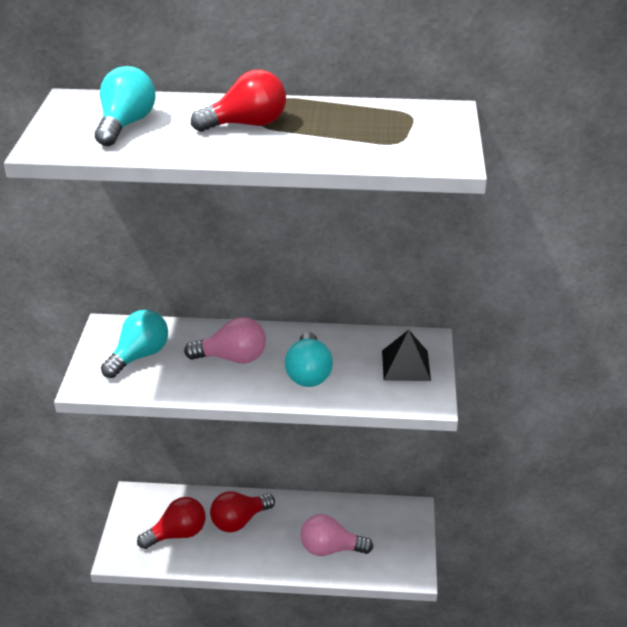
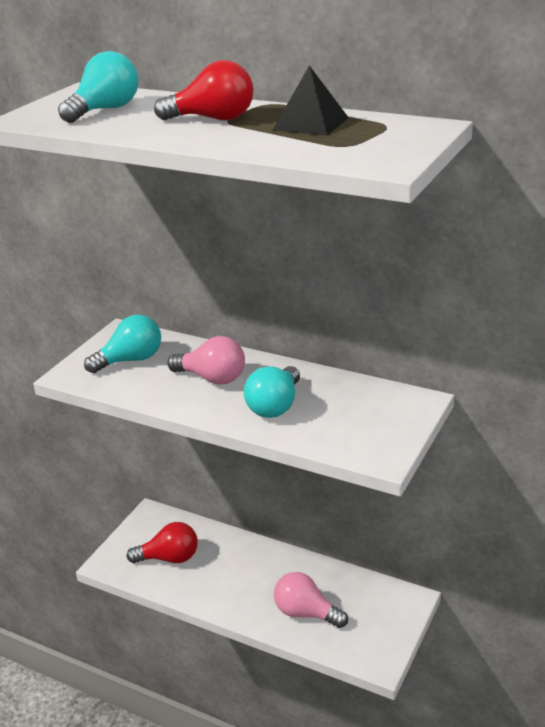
camera: 25 degrees right, 5 degrees down
(239, 521) = (232, 562): red light bulb -> none
(406, 365) = (380, 419): black pyramid -> black pyramid (311, 123)

